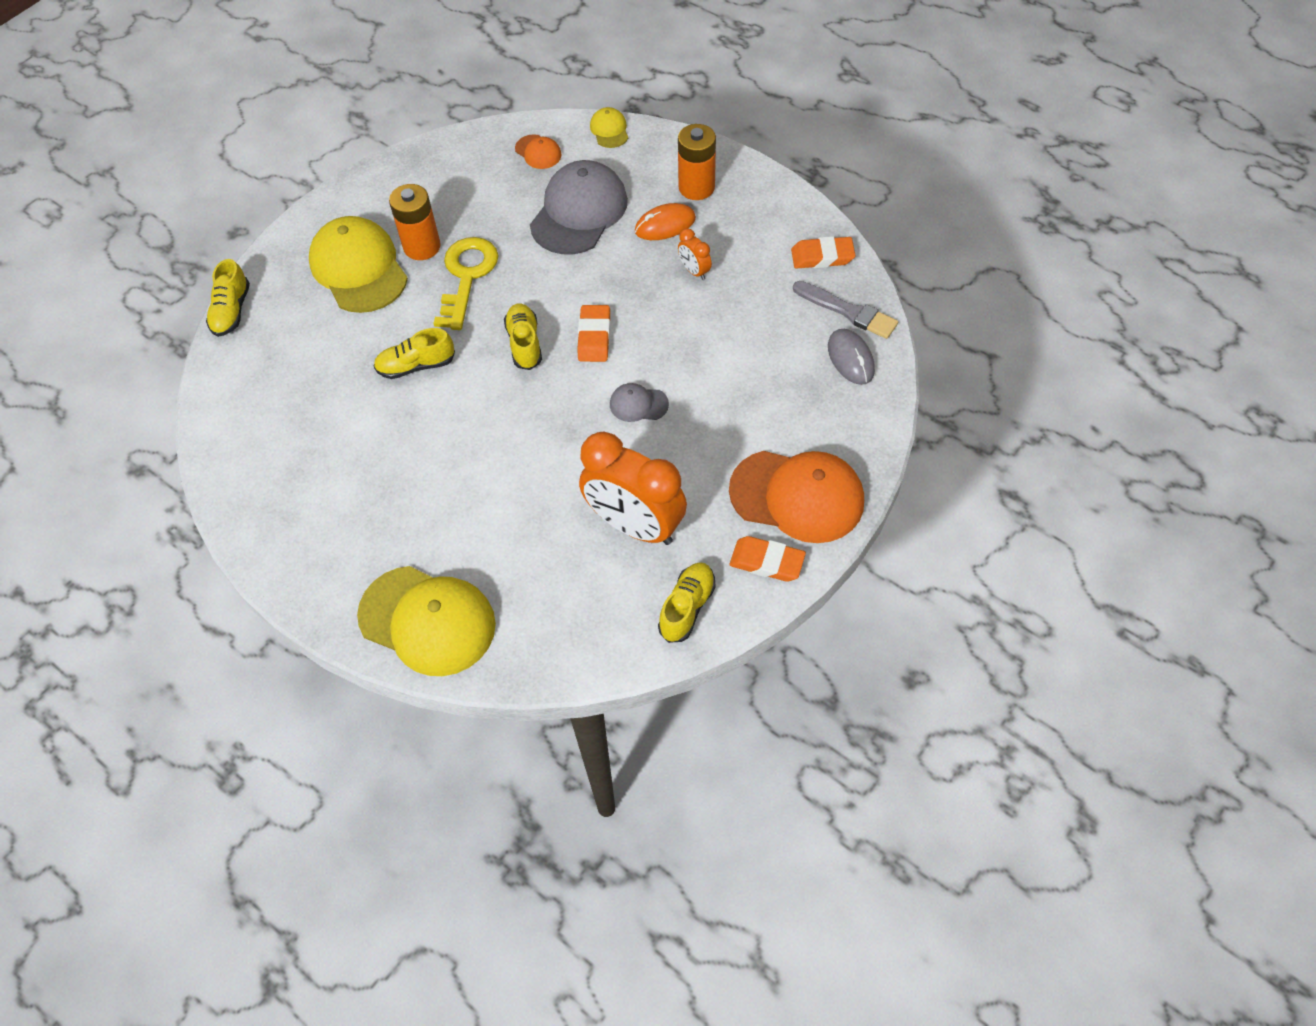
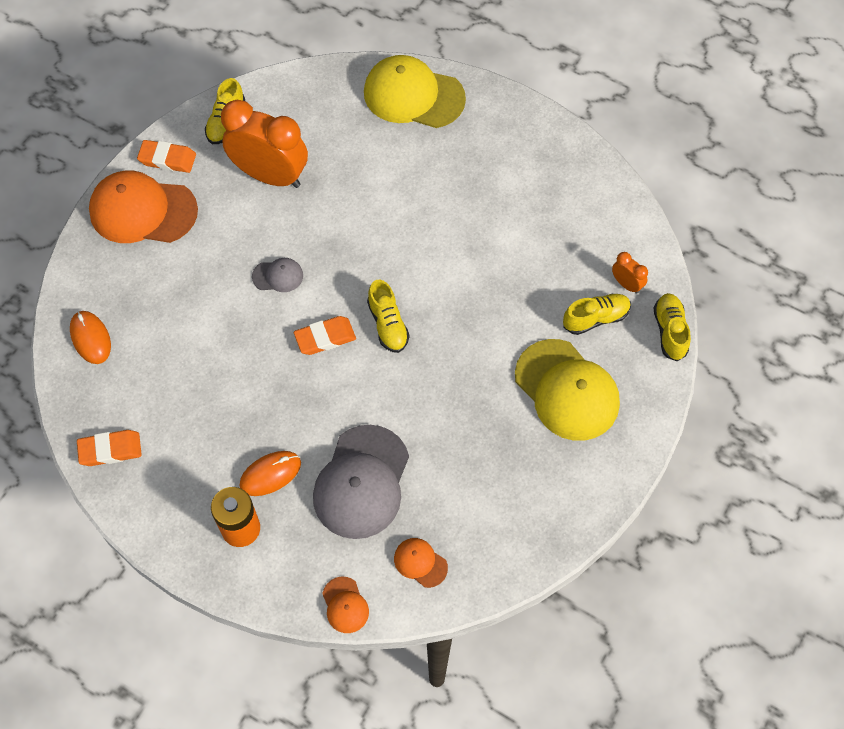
camera: 170 degrees right, 5 degrees up
(416, 366) = (480, 293): yellow shoe -> yellow shoe (595, 318)
(422, 247) = (512, 422): orange battery -> none
(467, 276) = (458, 391): yellow key -> none
(594, 337) = (325, 338): orange eraser -> orange eraser turned 75 degrees clockwise
(609, 130) = (345, 605): yellow cap -> orange cap
(694, 271) = (237, 420): orange clock -> orange clock (626, 284)
(848, 311) = (89, 388): grey brush -> none
(850, 359) = (91, 338): grey mouse -> orange mouse

